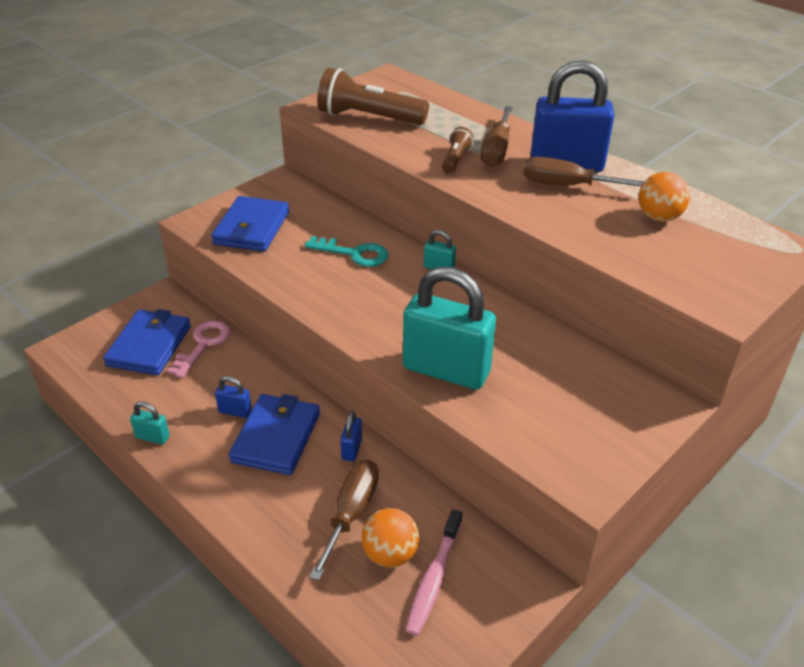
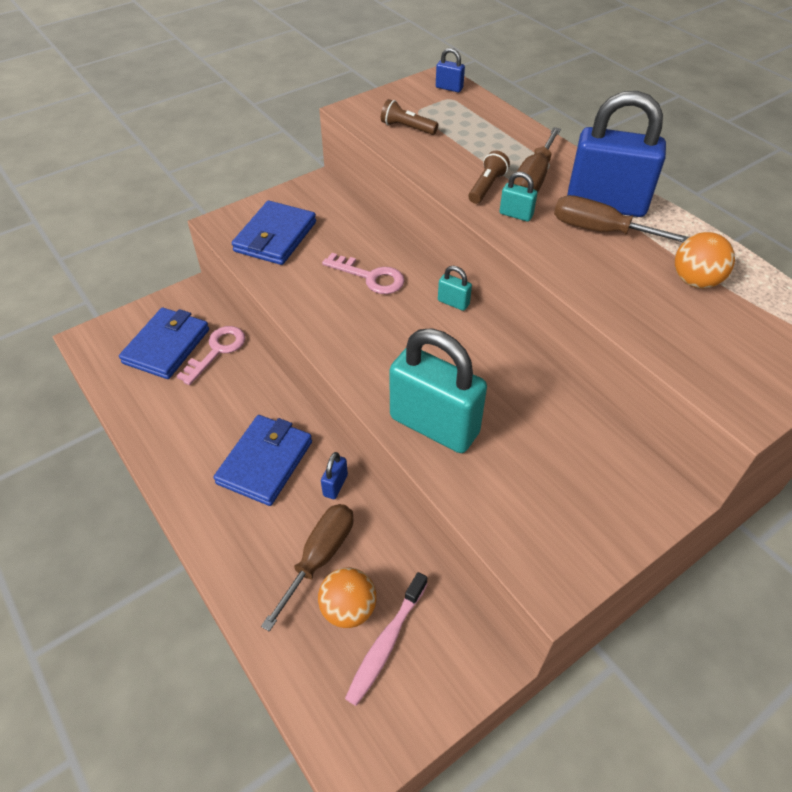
camera: 10 degrees right, 10 degrees up
(152, 437) = (149, 446): turquoise padlock -> turquoise padlock (516, 215)
(235, 411) = (232, 428): blue padlock -> blue padlock (449, 88)
(354, 254) = (370, 277): turquoise key -> pink key
(368, 118) = (407, 128): brown flashlight -> brown flashlight, size x0.50

